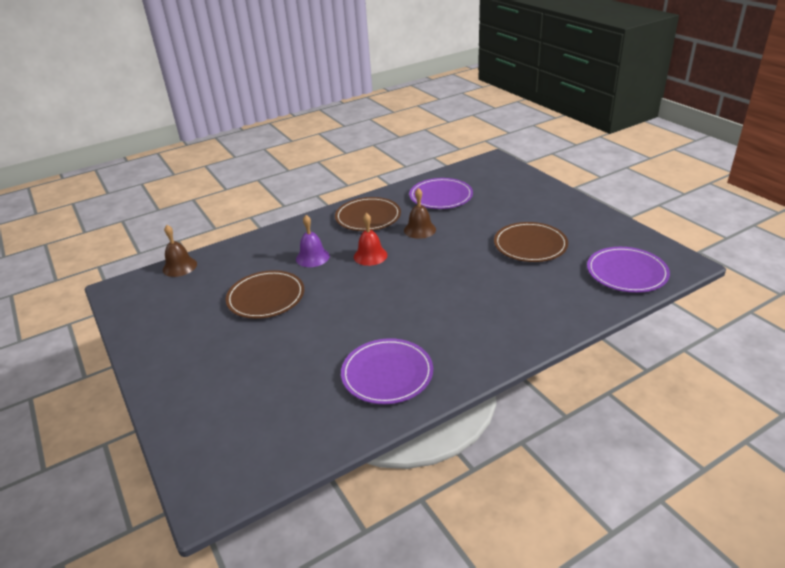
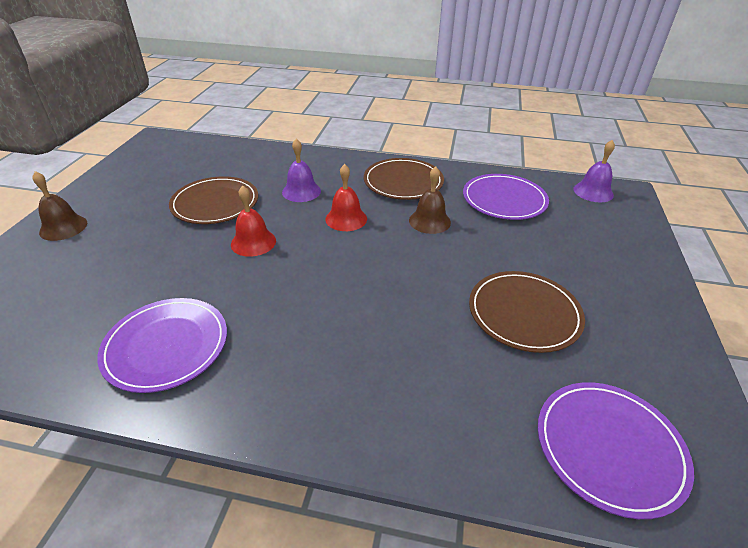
camera: 40 degrees right, 5 degrees up
(179, 267) = (211, 144): brown bell -> brown bell (63, 227)
(337, 300) = (253, 242): none -> red bell
(478, 168) = (593, 192): none -> purple bell

